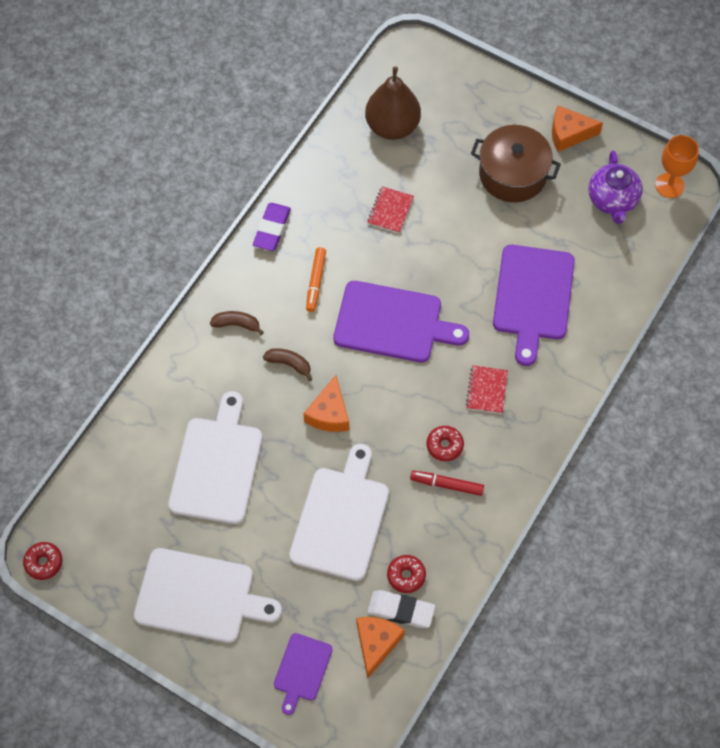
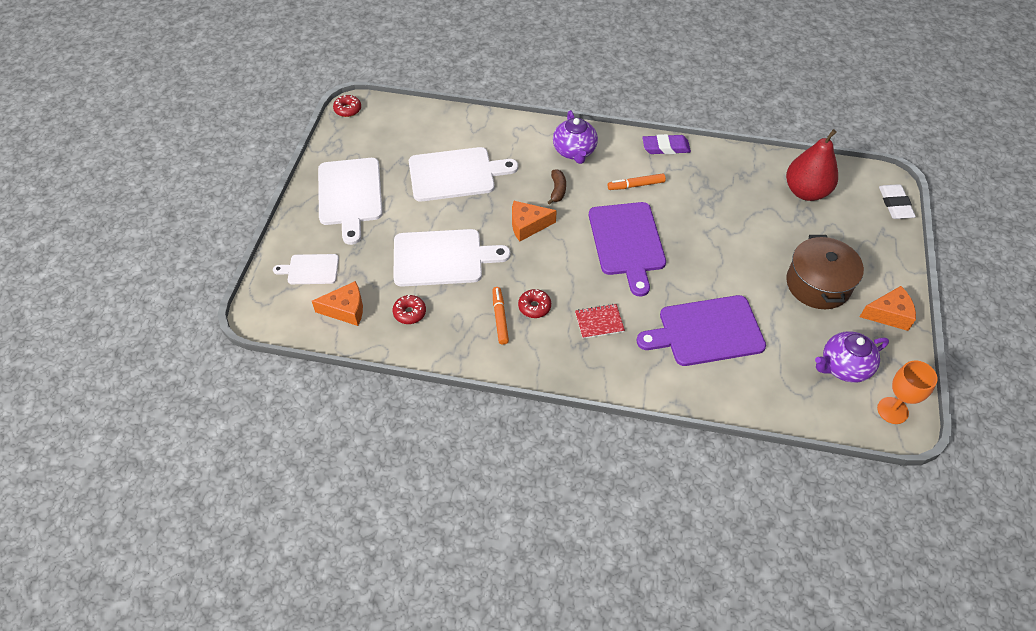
camera: 70 degrees right, 10 degrees down
(236, 324) = (574, 151): brown banana -> purple teapot
(302, 670) = (310, 269): purple cutting board -> white cutting board
(390, 211) = (727, 212): red notebook -> none
(392, 126) = (806, 192): brown pear -> red pear
(401, 610) = (378, 318): white eraser -> white eraser (895, 204)
(446, 485) = (500, 318): red marker -> orange marker
(569, 134) = (889, 314): orange cheese -> orange cheese turned 105 degrees clockwise

